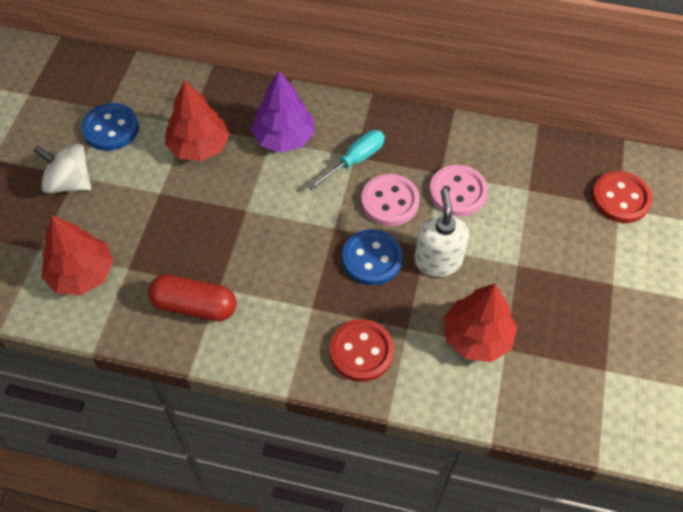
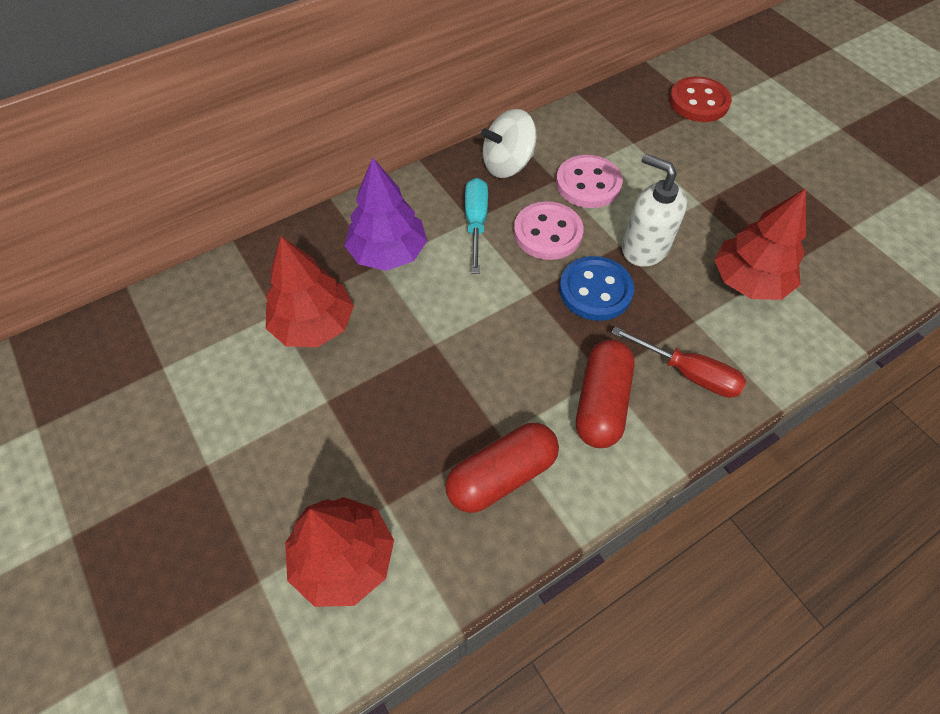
camera: 45 degrees left, 0 degrees up
(69, 183) = (209, 477): white spinning top -> white spinning top (507, 164)
(111, 128) = (191, 383): blue button -> none
(291, 320) = (601, 403): none -> red capsule
(361, 351) = (689, 374): red button -> red screwdriver

